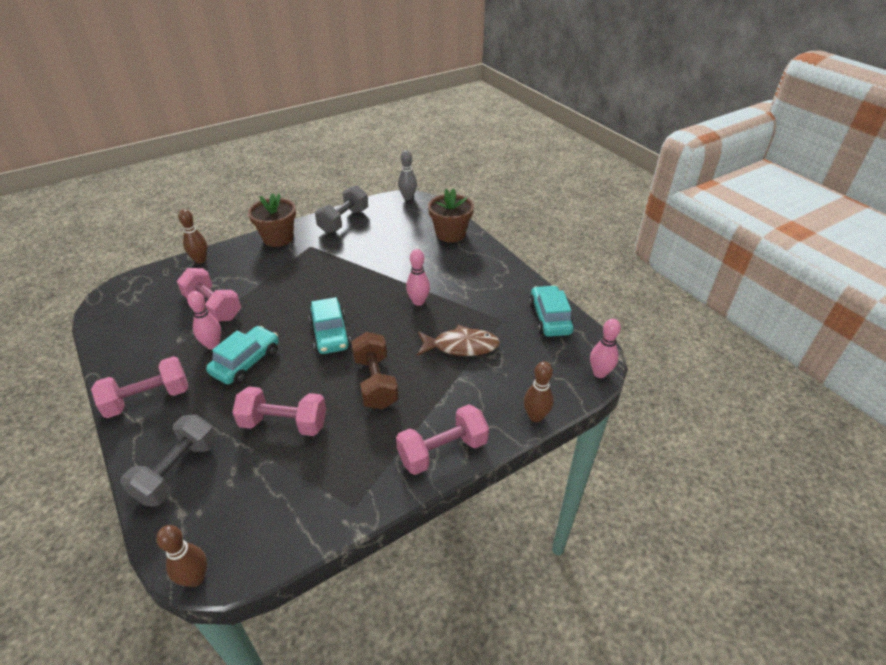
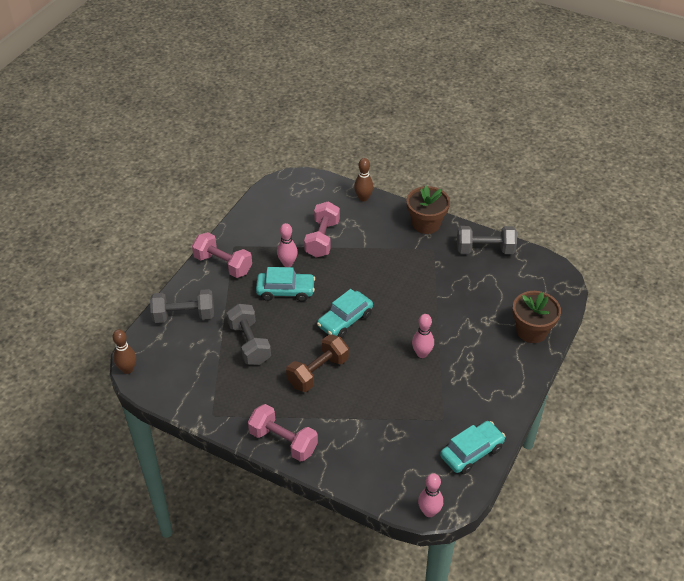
camera: 60 degrees right, 5 degrees up
(284, 423) = (249, 343): pink dumbbell -> grey dumbbell
(408, 197) = (560, 273): grey bowling pin -> none
(461, 346) = (392, 406): brown fish -> none
(535, 416) = (351, 484): brown bowling pin -> none

